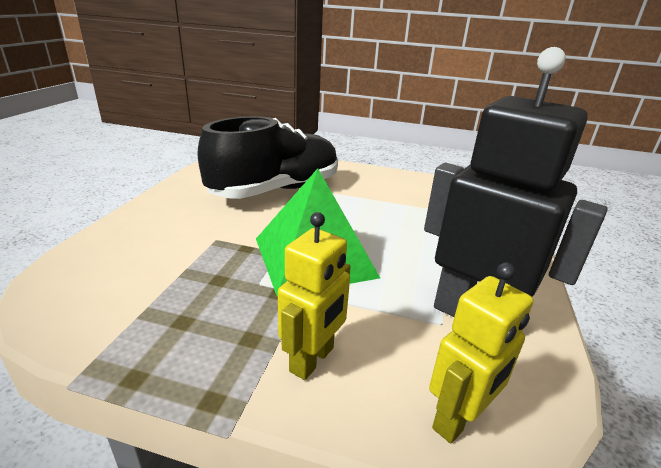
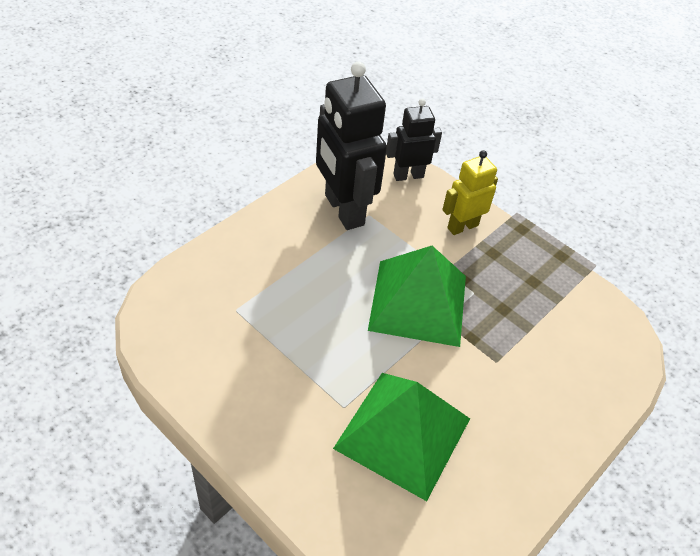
camera: 155 degrees left, 20 degrees up
(276, 190) = (402, 433): black shoe -> green pyramid
(458, 419) = (408, 175): yellow robot -> black robot

